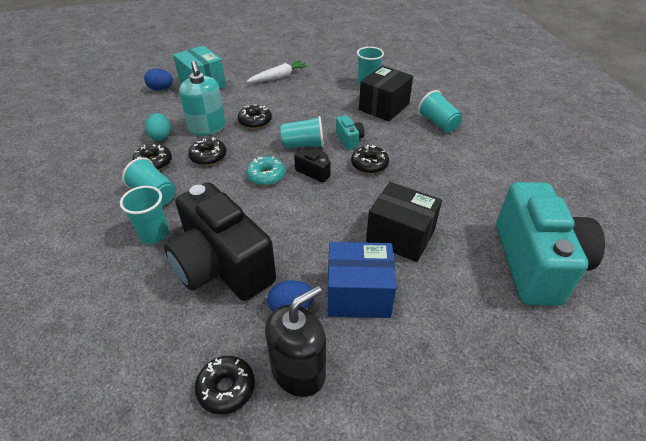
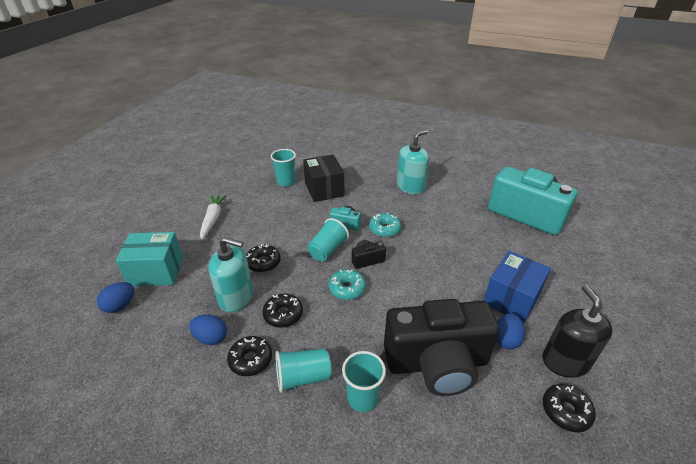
camera: 55 degrees left, 5 degrees down
(161, 136) = (211, 338): turquoise egg -> blue egg
(369, 164) = (384, 229): black donut -> turquoise donut
(400, 236) = (469, 252): black box -> none
(438, 123) = (369, 178): turquoise cup -> none
(460, 154) = (410, 187): none -> turquoise soap dispenser

